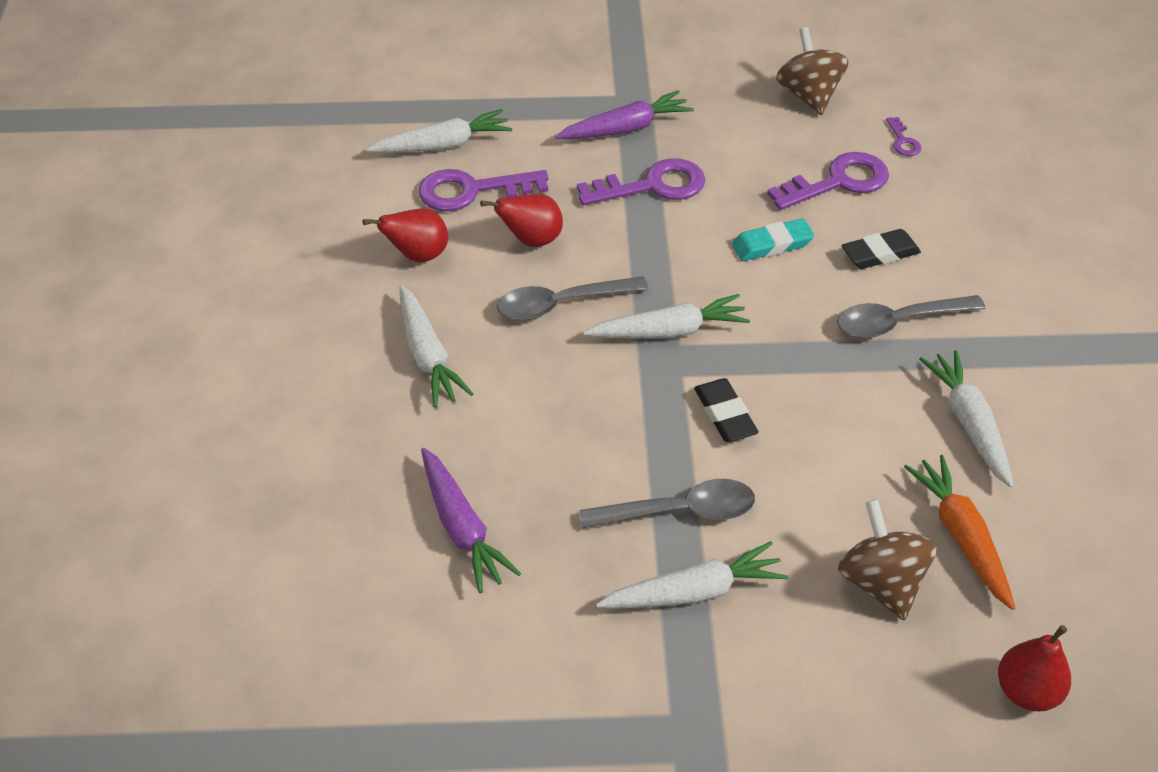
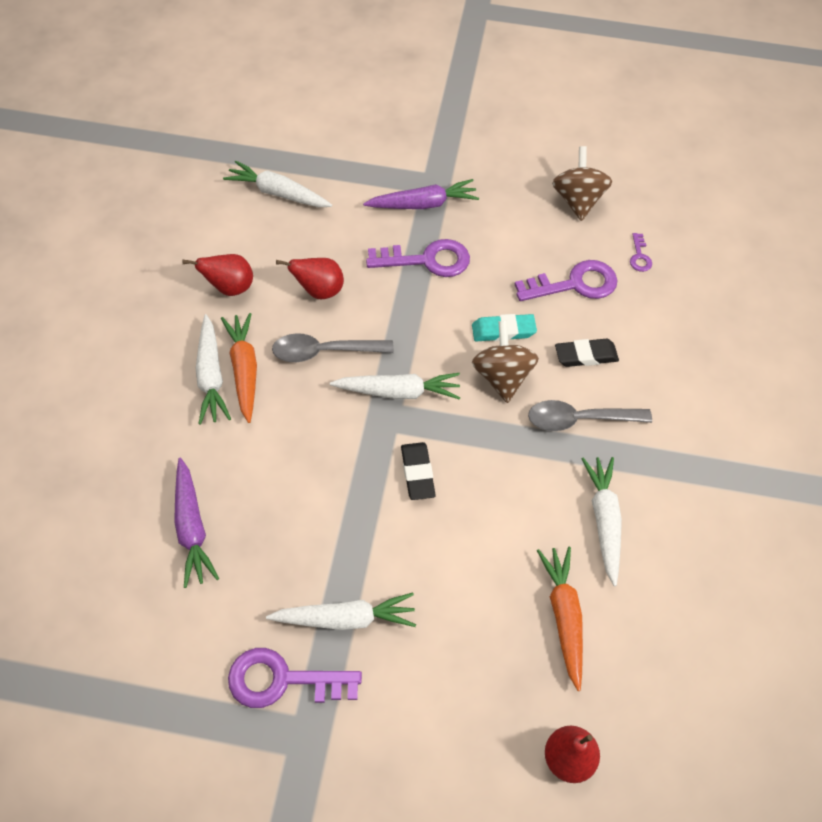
camera: 10 degrees right, 10 degrees up
(443, 145) = (278, 193): white carrot -> white carrot turned 150 degrees counterclockwise
(468, 341) = (244, 370): none -> orange carrot
(472, 191) = (287, 238): purple key -> purple key (283, 680)
(680, 511) = (357, 549): grey spoon -> none
(881, 582) = (488, 642): brown spinning top -> brown spinning top (502, 376)

